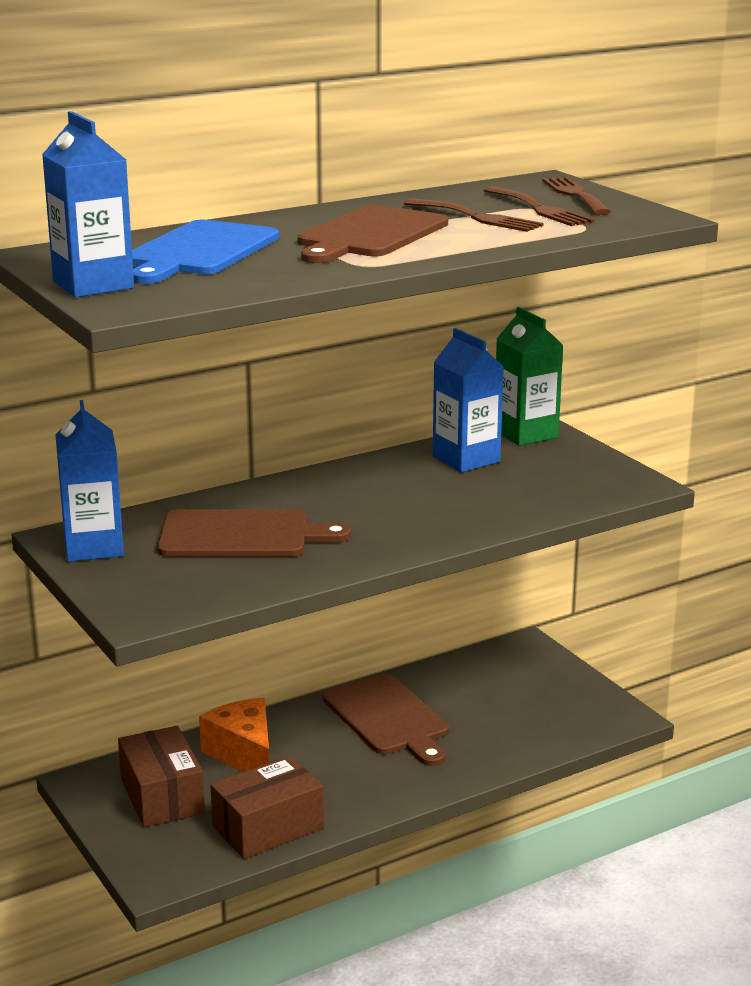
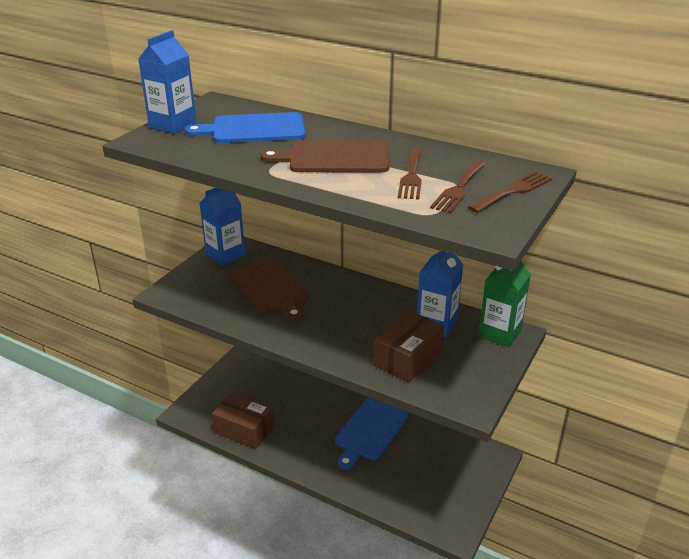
camera: 60 degrees right, 10 degrees up
(162, 796) = (246, 385): brown box -> brown box (407, 358)
(244, 754) = (297, 395): orange cheese -> none
(388, 718) = (370, 431): brown cutting board -> blue cutting board

